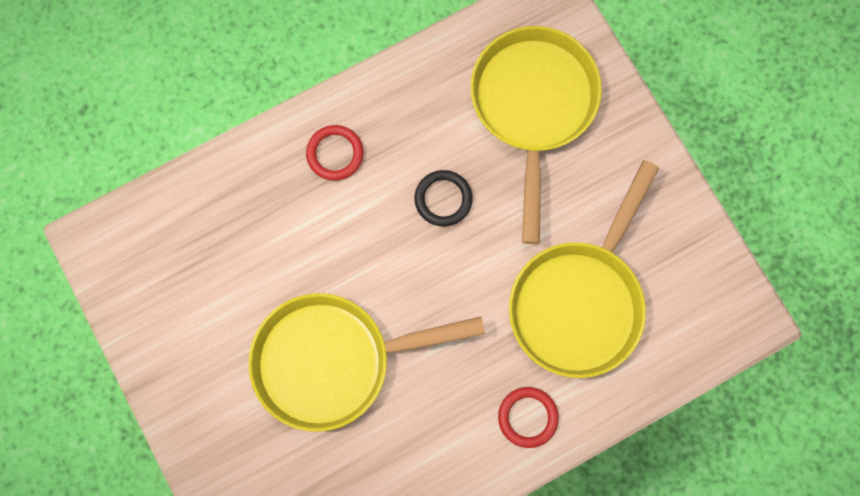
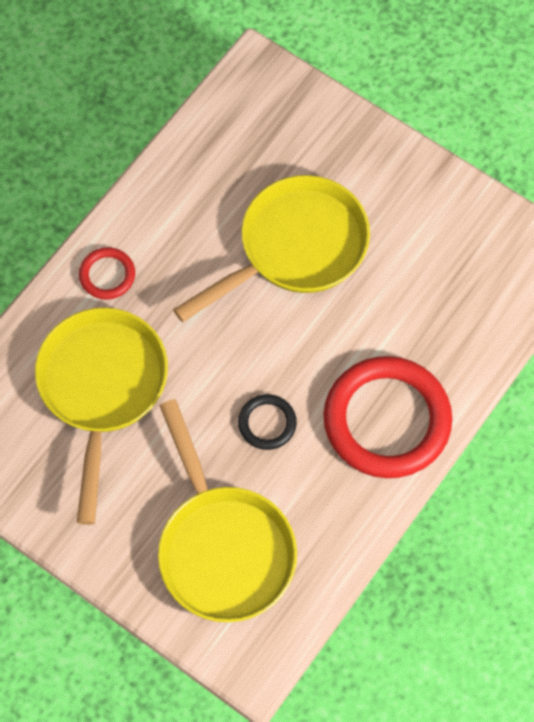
camera: 155 degrees right, 10 degrees down
(335, 154) = (387, 420): red ring -> red ring, size x2.19

